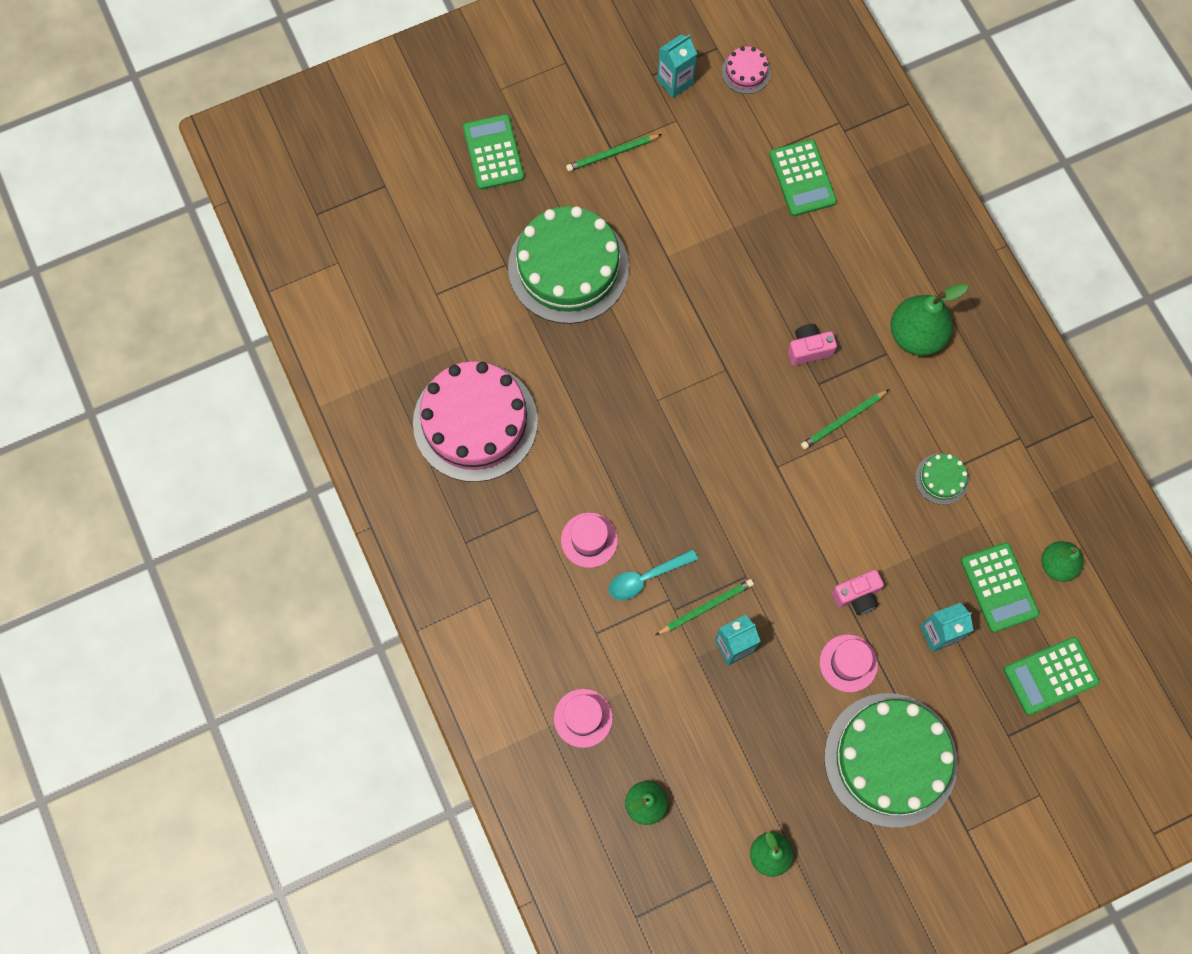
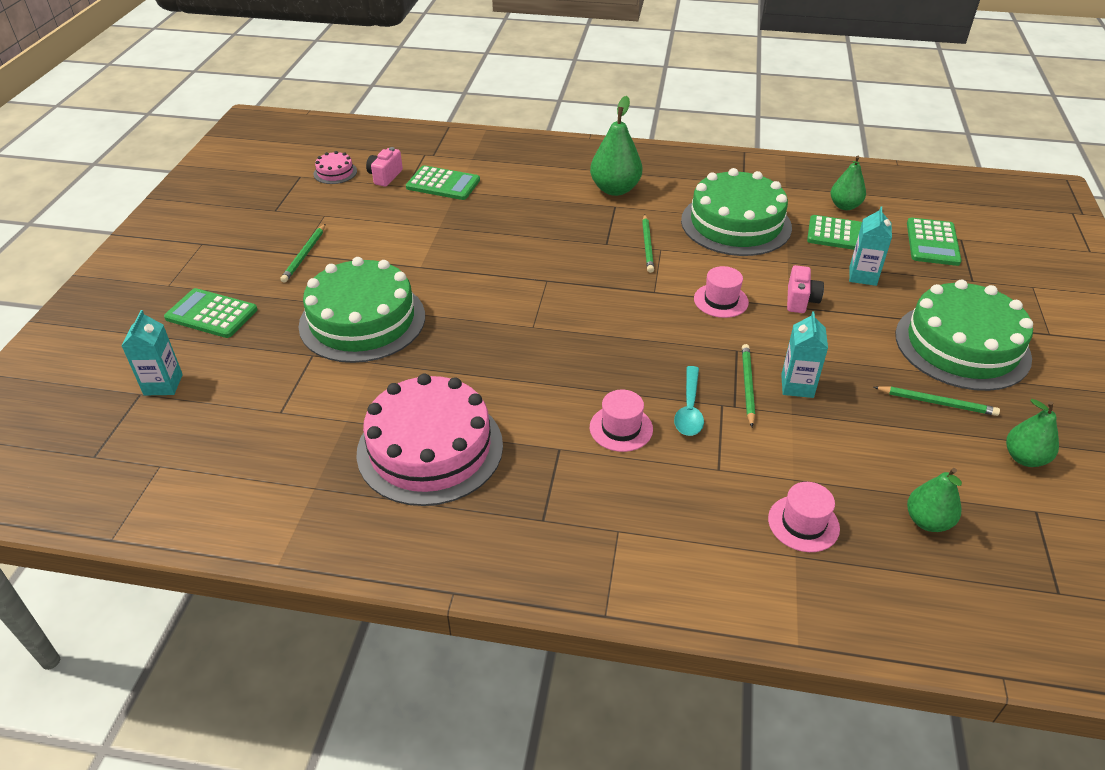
camera: 55 degrees left, 30 degrees down
(675, 82) = (296, 203): turquoise carton -> turquoise carton (163, 384)
(792, 764) = (937, 402): none -> green pencil
(808, 349) = (574, 236): pink camera -> pink camera (385, 176)
(848, 663) = (858, 330): pink hat -> pink hat (721, 300)
(941, 479) = (736, 224): green cake -> green cake, size x2.36

